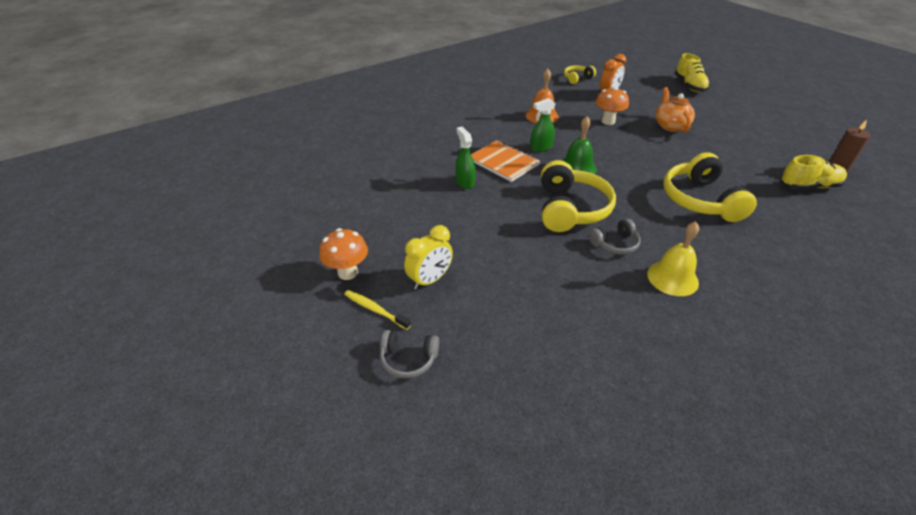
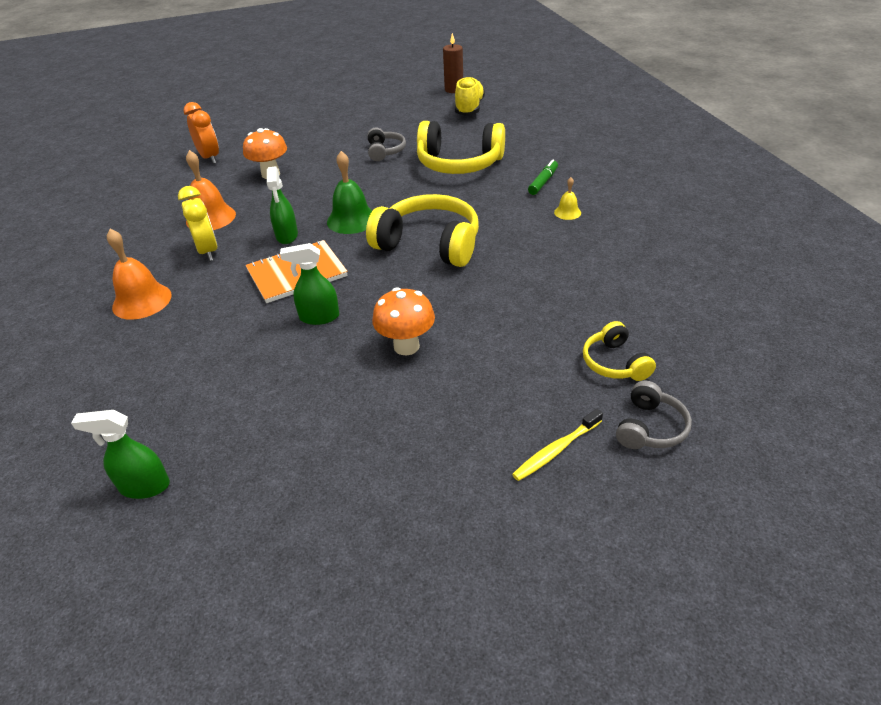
camera: 70 degrees left, 0 degrees up
(322, 166) = (144, 486): none -> green spray bottle
(348, 273) = (468, 474): orange mushroom -> orange mushroom (406, 346)
(430, 280) = (514, 386): yellow clock -> yellow clock (208, 251)
(451, 120) = (142, 301): none -> orange bell
(577, 79) = (145, 169): yellow headphones -> yellow headphones (614, 363)
(615, 244) = (504, 231): grey headphones -> grey headphones (385, 151)
(670, 126) = (316, 140): orange teapot -> none
(672, 278) = (567, 212): yellow bell -> yellow bell, size x0.52
(689, 86) = (246, 106): yellow shoe -> none
(713, 255) = (543, 182): none -> green marker

